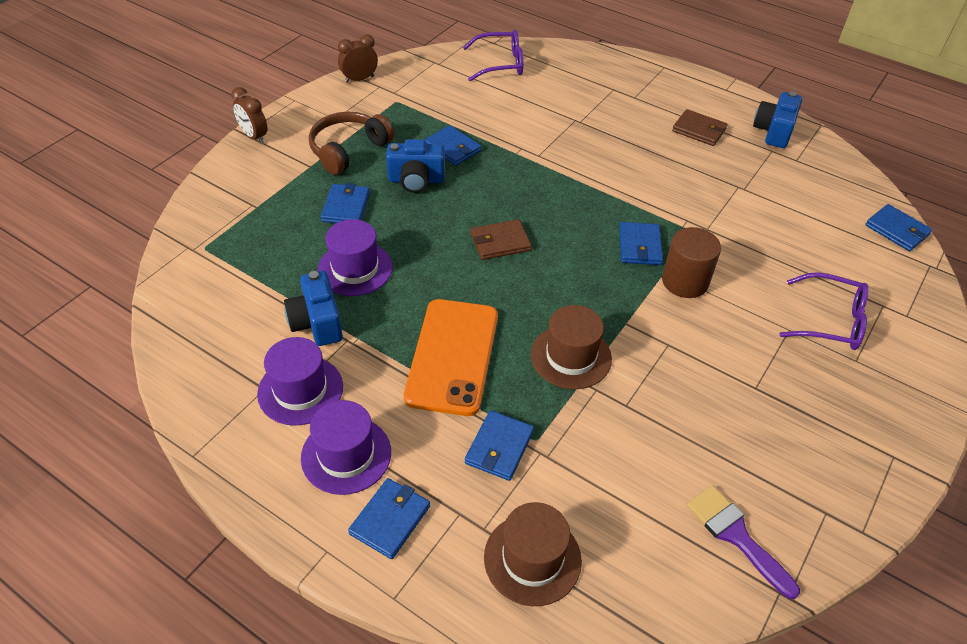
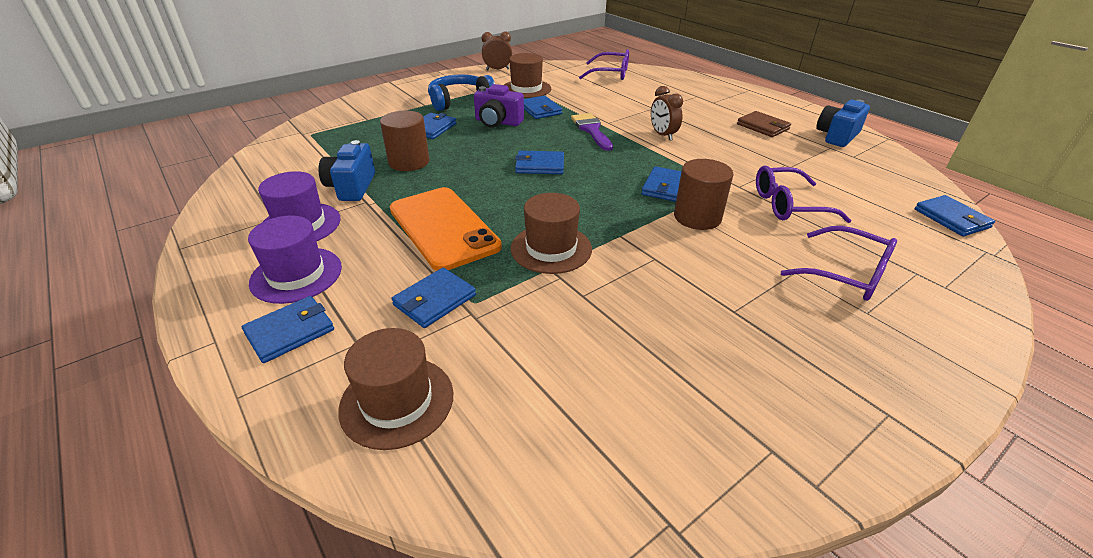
camera: 20 degrees right, 10 degrees down
(254, 136) = (399, 86): brown clock -> brown clock (662, 135)
(348, 150) = (460, 101): brown headphones -> blue headphones
(355, 269) = (409, 162): purple hat -> brown cylinder
(416, 112) = (526, 89): none -> brown hat
(416, 180) = (498, 122): blue camera -> purple camera
(453, 356) = (443, 228): orange phone -> orange phone turned 60 degrees counterclockwise
(500, 242) = (539, 165): brown wallet -> blue wallet
(736, 536) = (641, 443): purple brush -> purple brush (591, 130)
(759, 245) = (788, 205): none -> purple glasses

